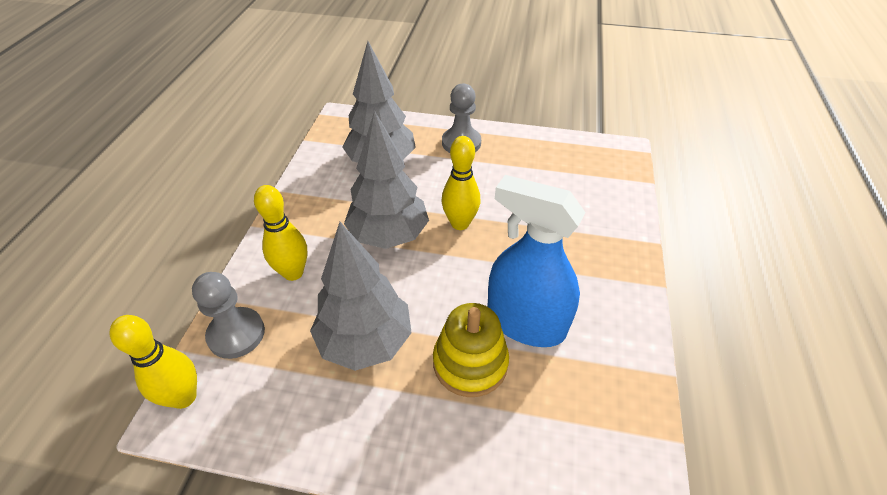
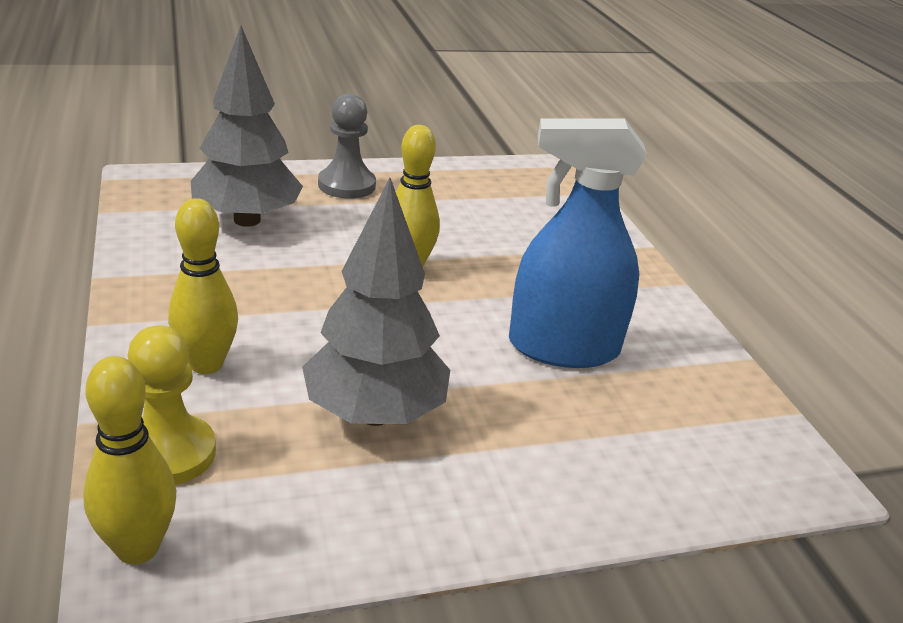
camera: 30 degrees left, 15 degrees down
(236, 334) = (168, 453): grey pawn -> yellow pawn
(388, 235) = (320, 296): grey tree -> none
(470, 363) = (527, 402): yellow stacking toy -> none

